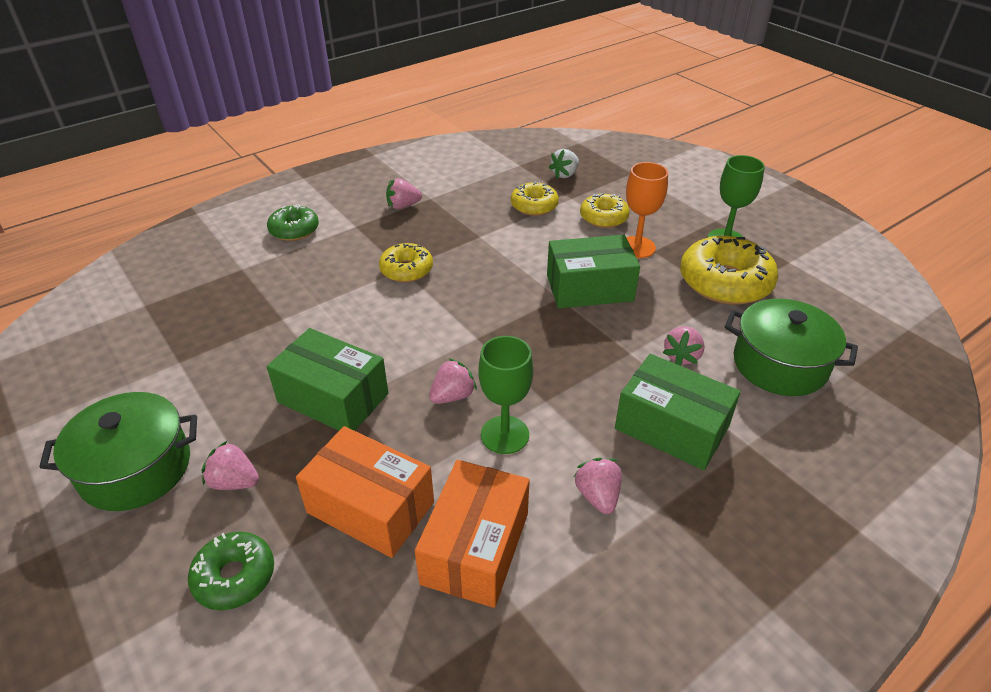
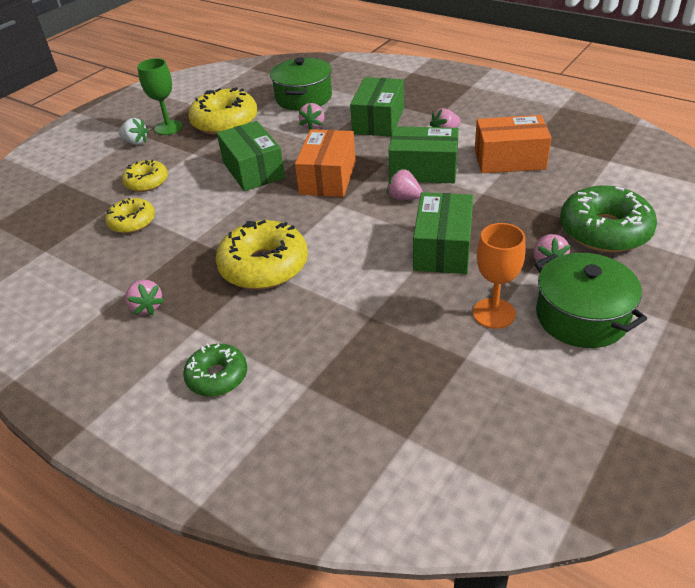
camera: 105 degrees left, 0 degrees up
(234, 577) = (604, 230): green donut -> green donut, size x1.70
(370, 507) = (516, 200): orange box -> orange box (328, 177)
(406, 270) = (264, 266): yellow donut -> yellow donut, size x1.70
(504, 435) = (423, 170): green goblet -> green box
(565, 174) = (67, 218): white strawberry -> white strawberry (135, 142)
(637, 247) = (190, 160): orange goblet -> orange goblet (494, 313)
(682, 356) = (313, 126): pink strawberry -> pink strawberry turned 90 degrees clockwise

